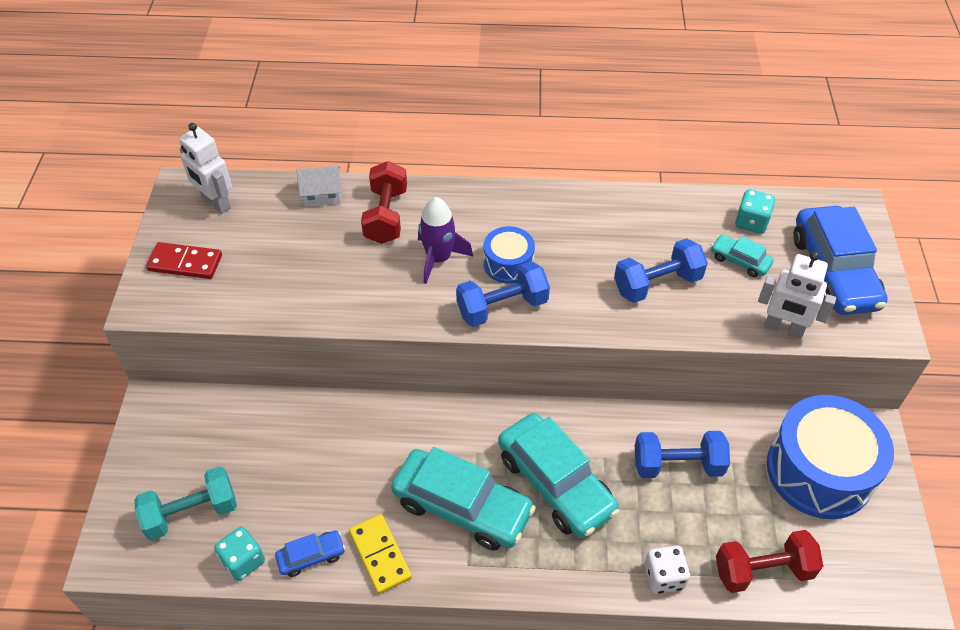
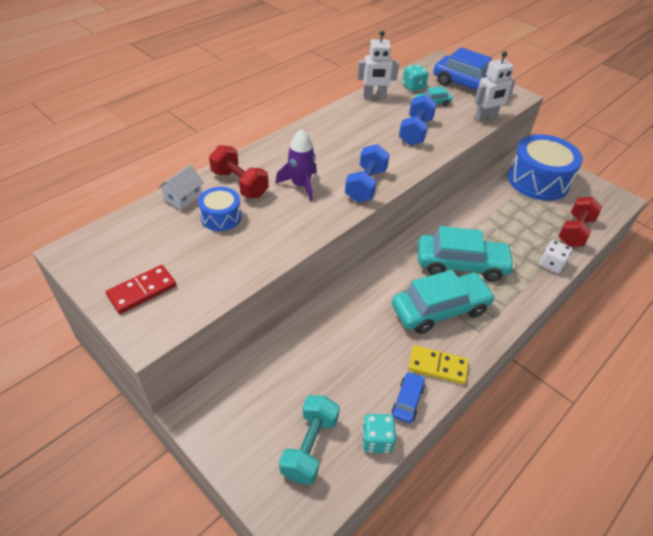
camera: 50 degrees left, 5 degrees down
(216, 203) = (112, 245): white robot -> white robot (374, 97)
(508, 264) = (339, 165): blue drum -> blue drum (221, 217)
(677, 465) = (492, 218): blue dumbbell -> none

